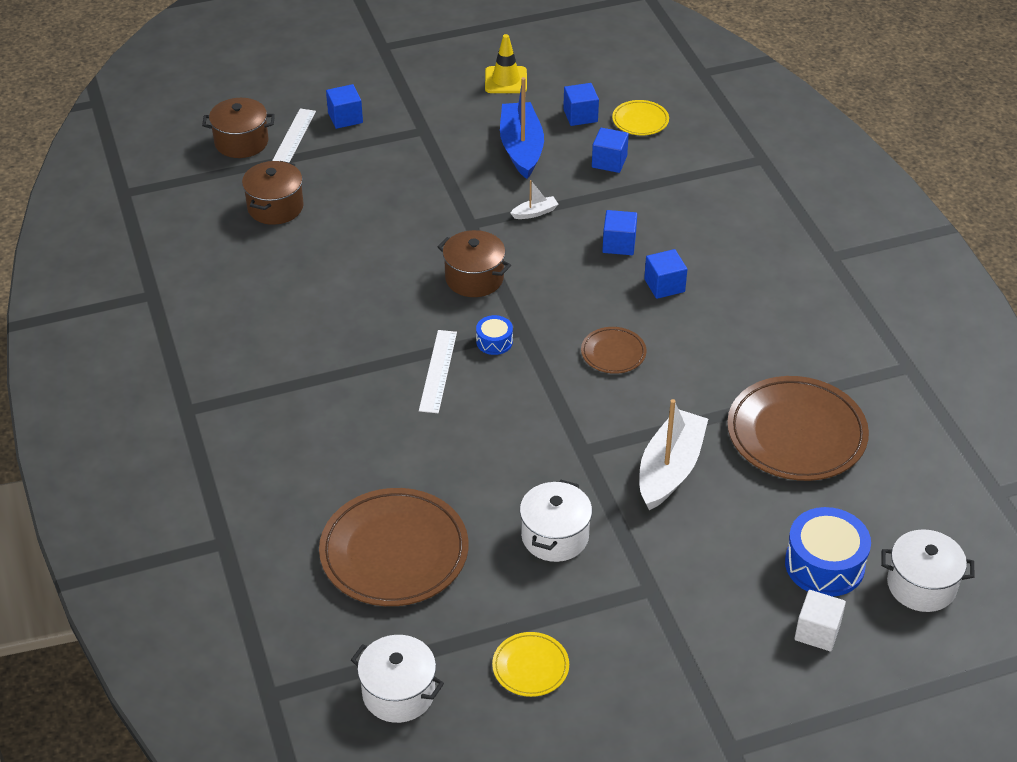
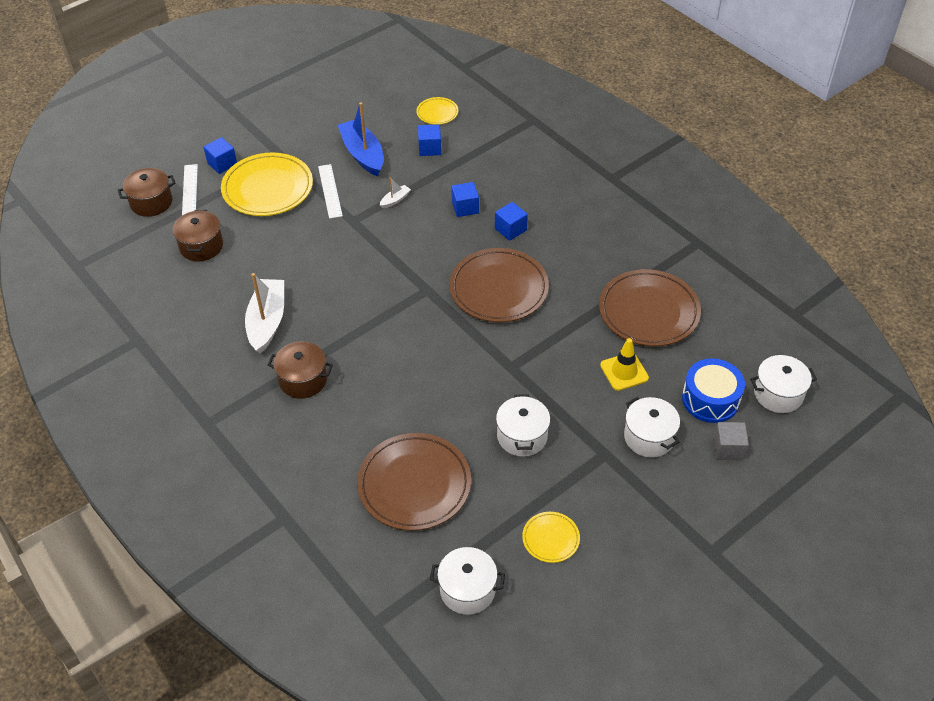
camera: 20 degrees left, 5 degrees up
(385, 160) = (268, 188): none -> yellow plate
(438, 371) = (381, 338): white ruler -> white ruler (330, 191)
(474, 278) = (375, 261): brown pot -> brown pot (303, 380)
(494, 341) = (411, 304): blue drum -> none
(506, 80) = (328, 106): yellow traffic cone -> yellow traffic cone (624, 371)
(580, 116) = (393, 119): blue cube -> none
(613, 353) = (499, 289): brown plate -> brown plate, size x2.05
(670, 469) = (577, 362): white boat -> white boat (267, 321)
(718, 586) = (649, 437): none -> white pot
(817, 631) = (728, 449): white cube -> grey cube

